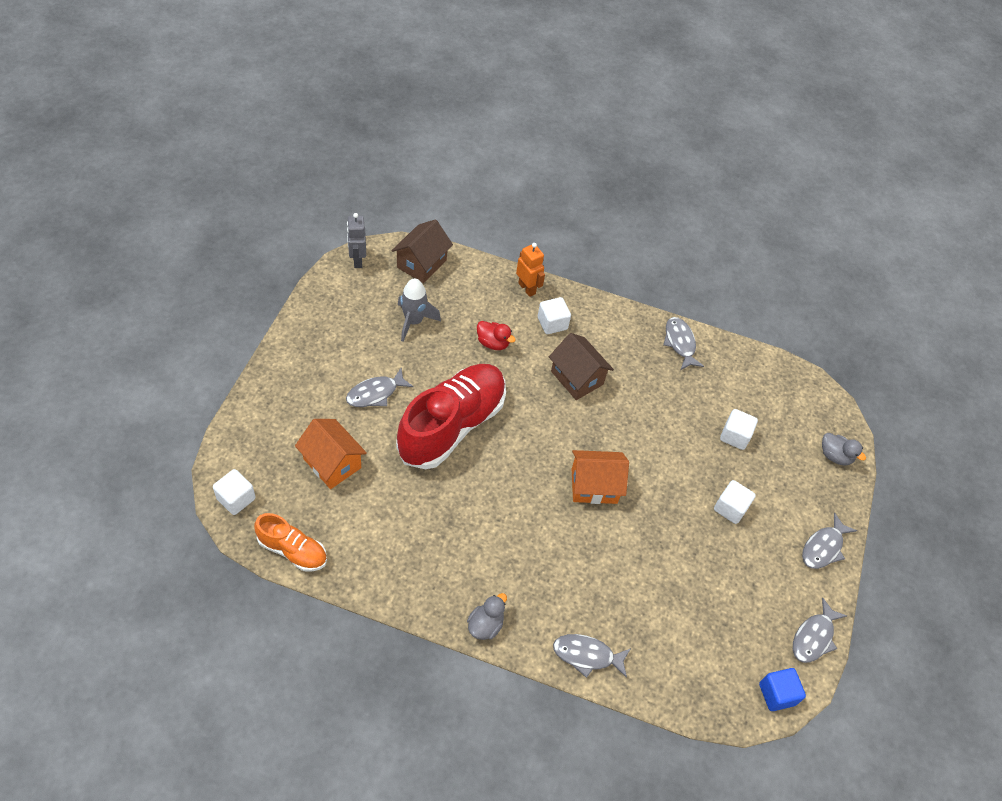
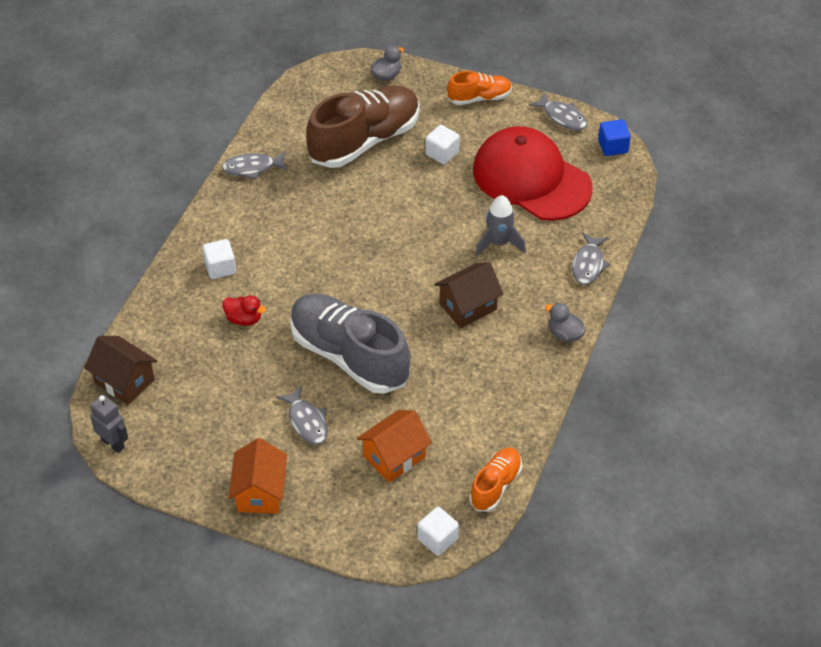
camera: 80 degrees left, 5 degrees down
(357, 260) = (113, 443): grey robot -> grey robot turned 135 degrees counterclockwise
(413, 321) = (210, 388): grey rocket -> grey rocket (499, 243)
(452, 425) = (349, 356): red shoe -> grey shoe
(493, 343) = (244, 319): red duck -> red duck turned 75 degrees clockwise
(527, 288) = (170, 287): orange robot -> none
(577, 378) = (292, 252): brown house -> brown house (468, 307)
(594, 486) = (419, 247): orange house -> orange house (260, 492)
(709, 599) = (531, 178): none -> red cap
(734, 436) = (364, 141): white cube -> brown shoe
(823, 547) = (479, 98): grey fish -> orange shoe

